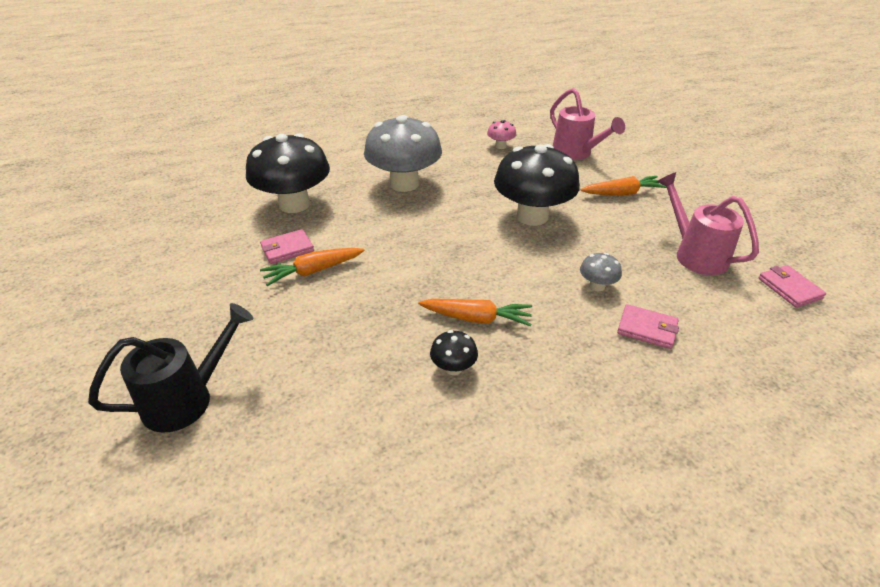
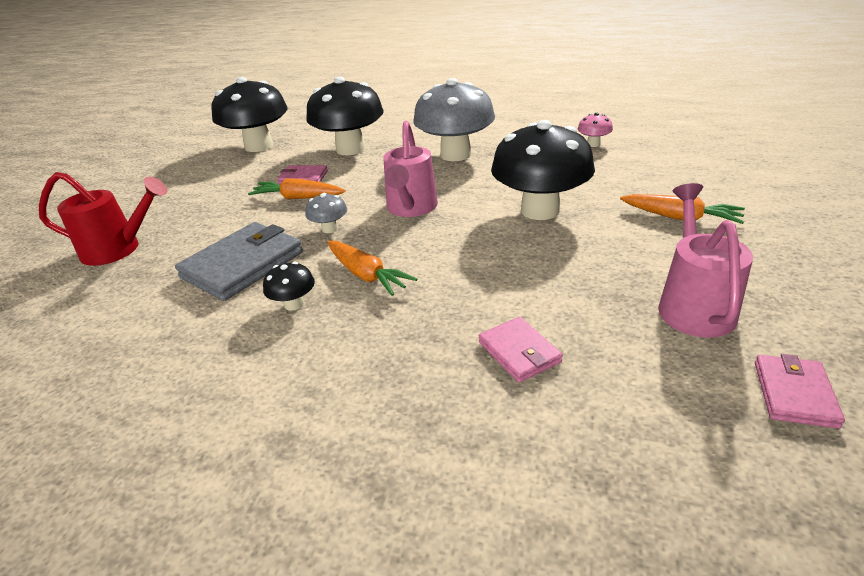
camera: 40 degrees right, 5 degrees down
(179, 228) = (259, 146): none -> black mushroom
(188, 399) = (119, 249): black watering can -> red watering can
(355, 355) = (243, 265): none -> grey wallet
(576, 153) = (674, 167): pink watering can -> pink watering can (411, 209)
(597, 286) = (520, 292): grey mushroom -> grey mushroom (330, 229)

